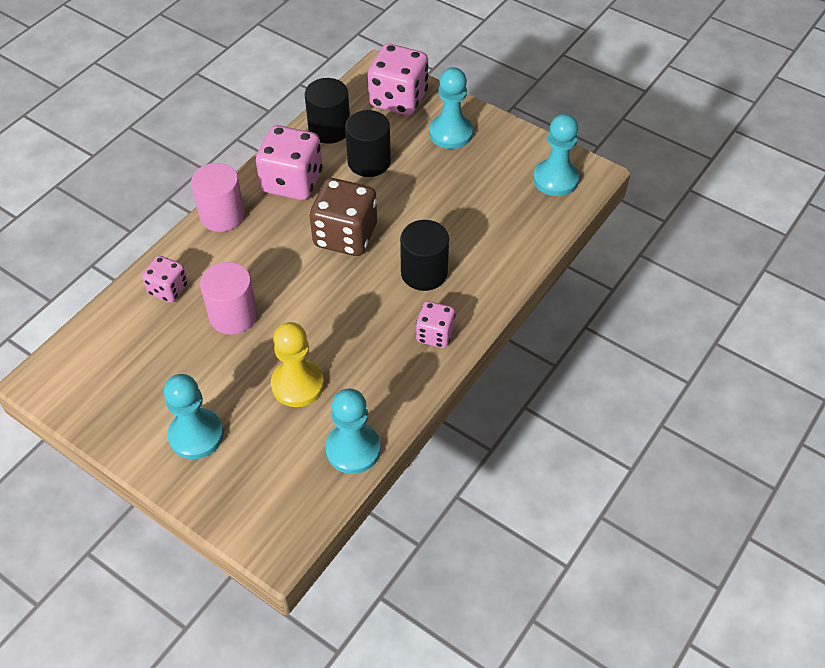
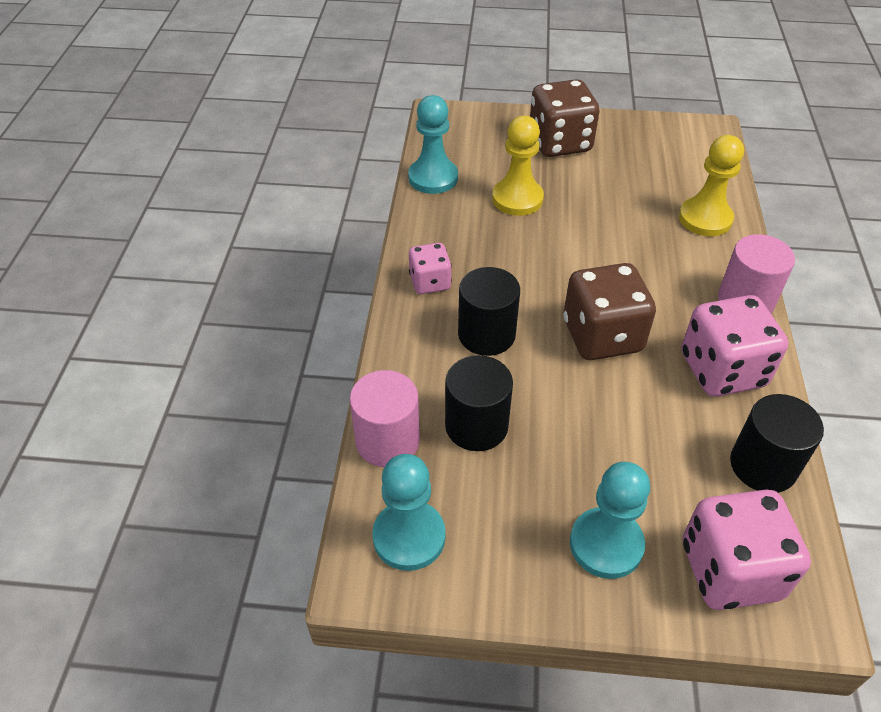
camera: 150 degrees right, 5 degrees down
(168, 289) = (705, 219): pink dice -> yellow pawn
(196, 435) = (559, 143): turquoise pawn -> brown dice
(233, 315) = (626, 223): pink cylinder -> pink cylinder (387, 441)
(369, 162) = (667, 441): black cylinder -> black cylinder (476, 426)

